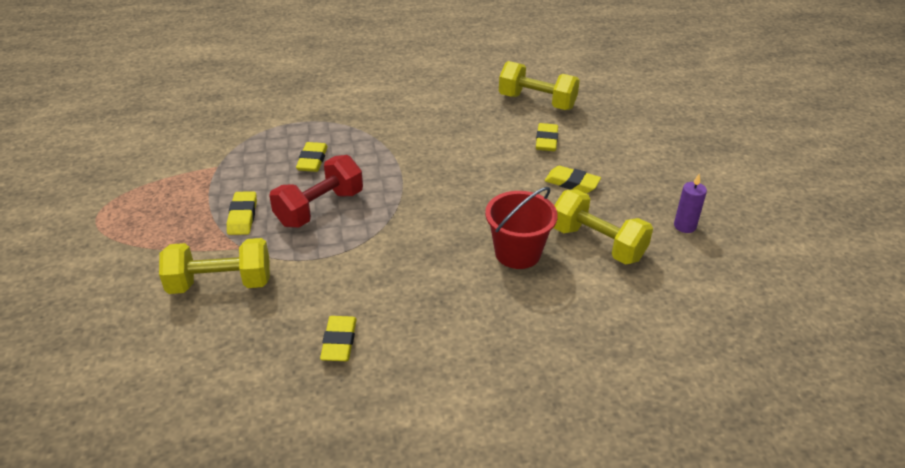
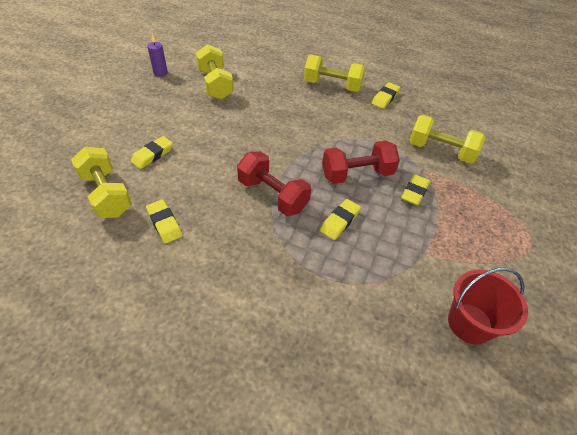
camera: 150 degrees left, 10 degrees up
(394, 155) = (273, 195): none -> red dumbbell
(438, 324) = (332, 86): none -> yellow dumbbell
(517, 253) = (261, 97): red bucket -> red bucket (469, 323)
(572, 183) = (181, 119): yellow eraser -> yellow eraser (164, 223)

